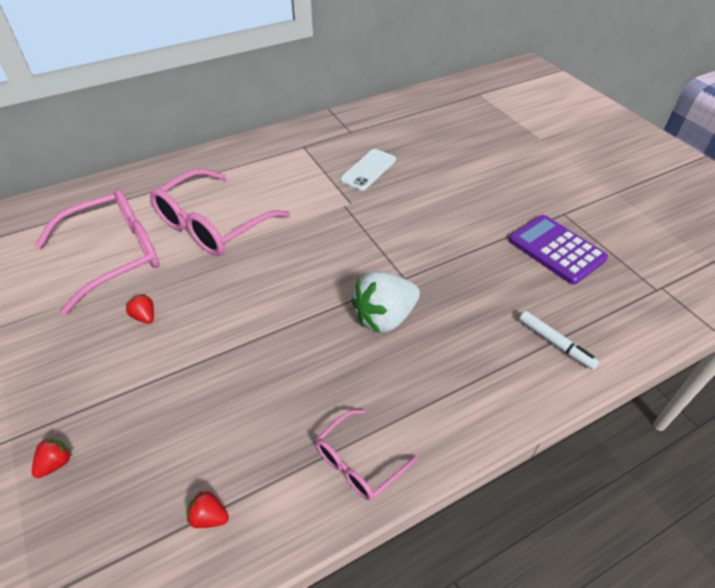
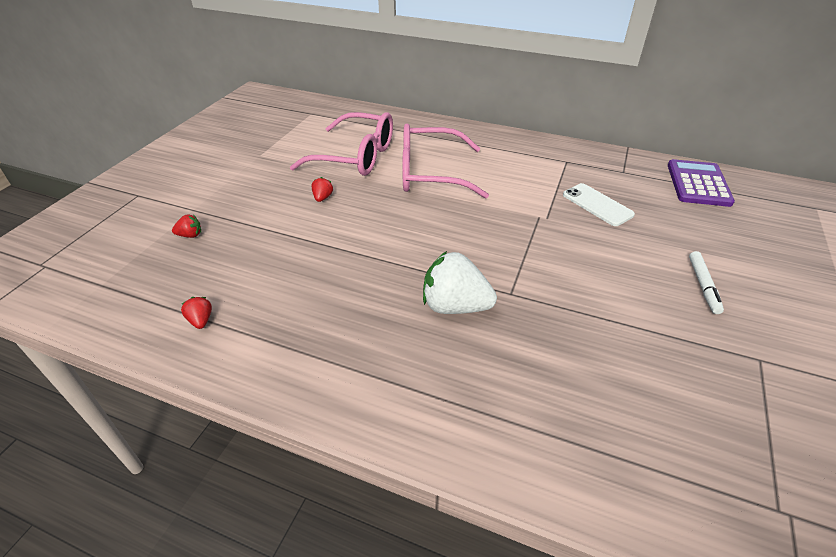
camera: 50 degrees right, 5 degrees down
(359, 462) = (304, 372): pink glasses -> none
(368, 170) = (597, 205): white phone -> white phone turned 60 degrees clockwise
(555, 343) = (571, 445): white marker -> white marker (703, 286)
(556, 249) = (698, 380): purple calculator -> purple calculator (698, 184)

